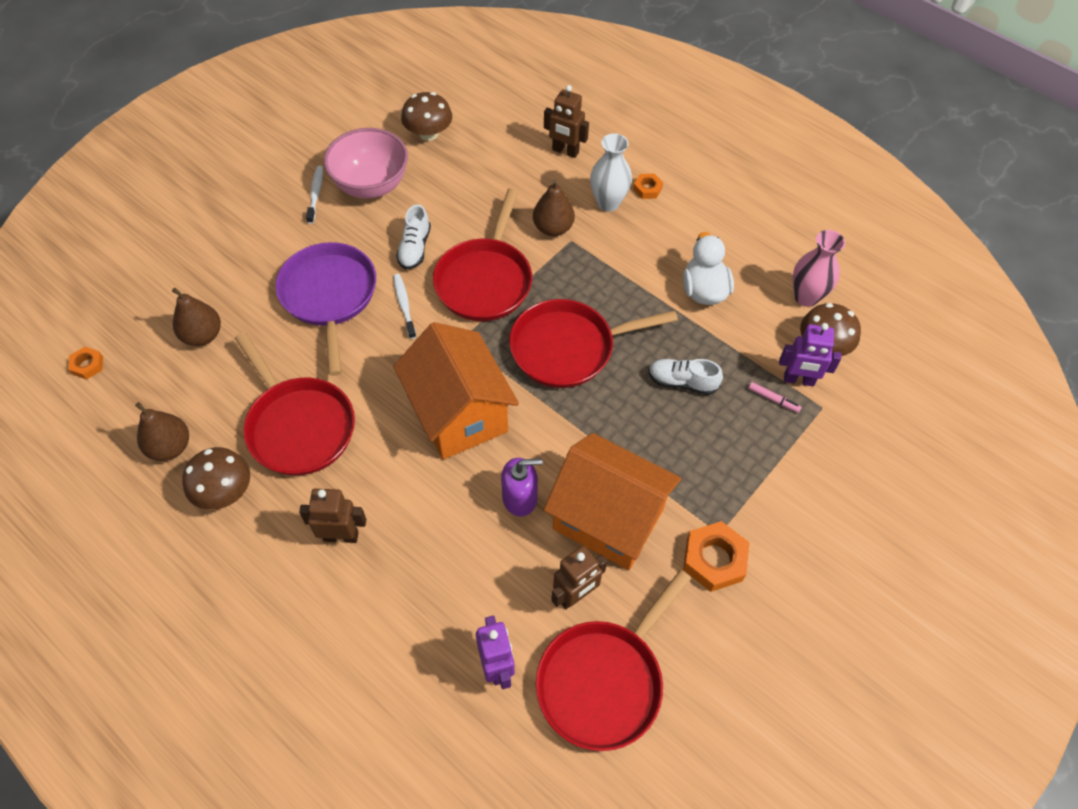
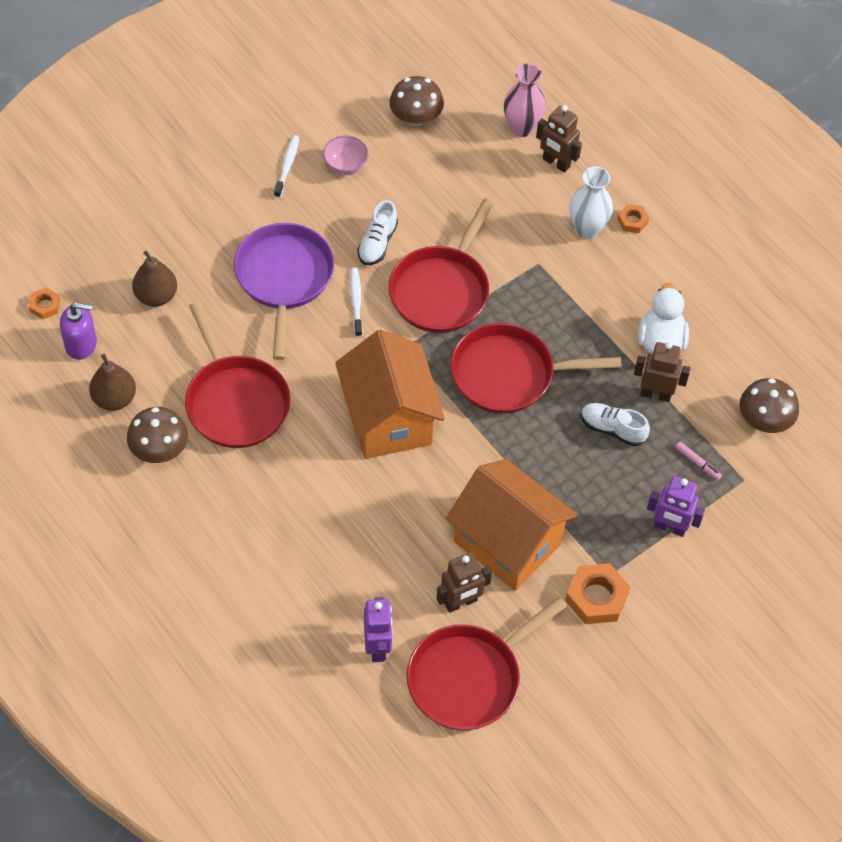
camera: 10 degrees right, 0 degrees up
(341, 536) = (259, 509): brown robot -> brown robot (655, 394)
(371, 185) = (345, 166): pink bowl -> pink bowl, size x0.53
(520, 498) = (429, 507): purple soap dispenser -> purple soap dispenser (81, 344)
(553, 228) = (523, 247): brown pear -> none
(798, 380) = (729, 449): purple robot -> purple robot (670, 527)
(806, 297) = (763, 367): pink vase -> pink vase (521, 128)

